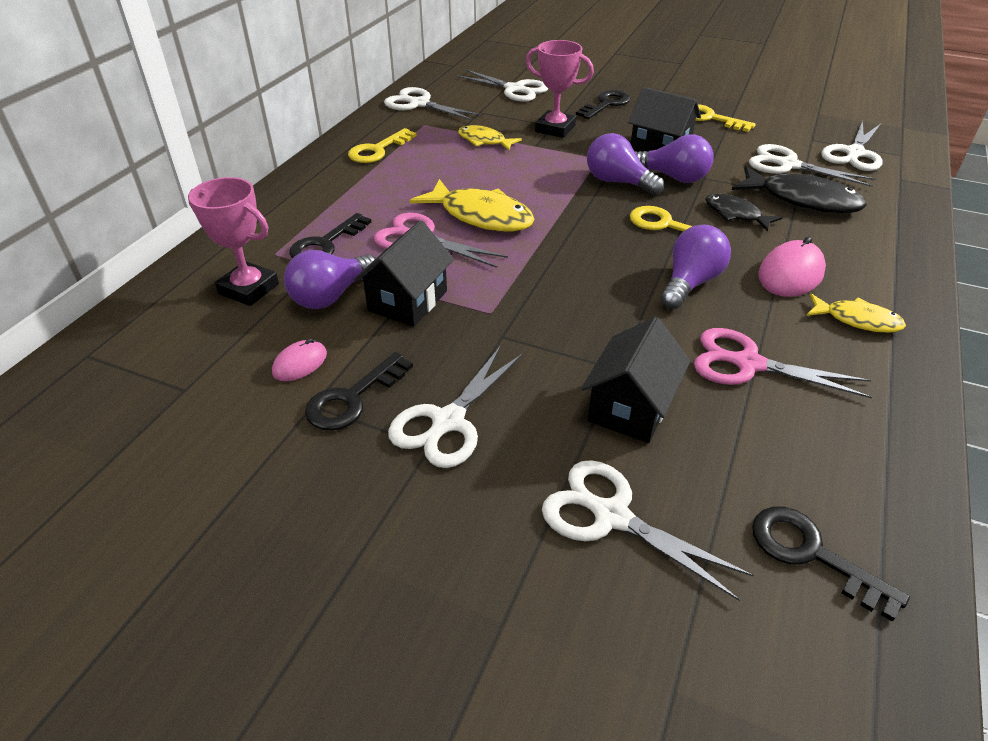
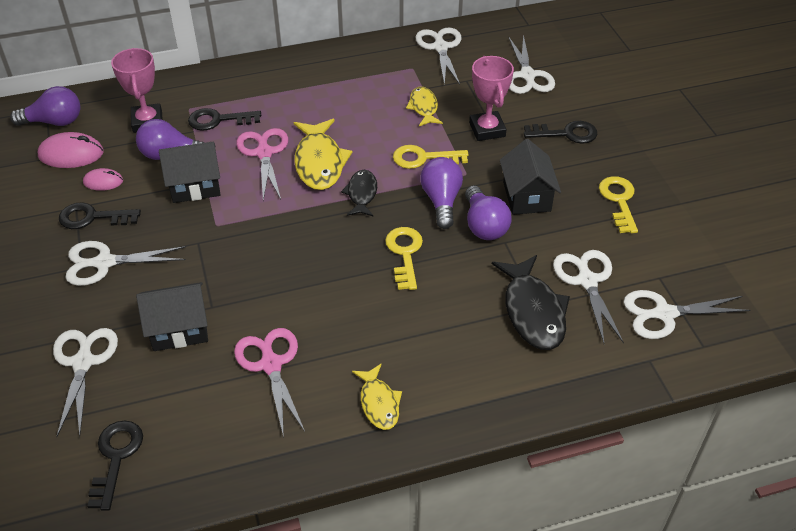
camera: 50 degrees right, 5 degrees up
(378, 150) = (351, 71): yellow key -> yellow key (424, 158)
(690, 283) = (340, 298): purple light bulb -> purple light bulb (54, 122)
(735, 214) = (464, 283): black fish -> black fish (361, 194)
(791, 274) = (407, 345): pink mouse -> pink mouse (71, 154)

